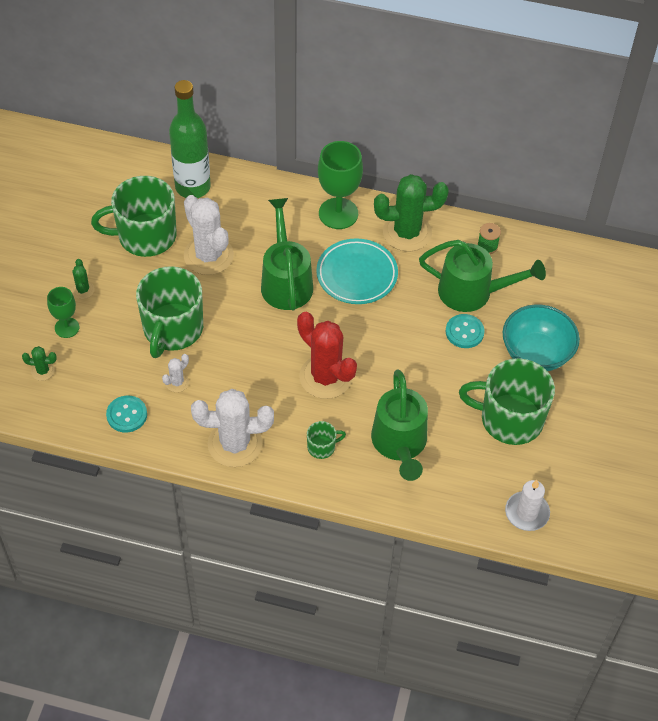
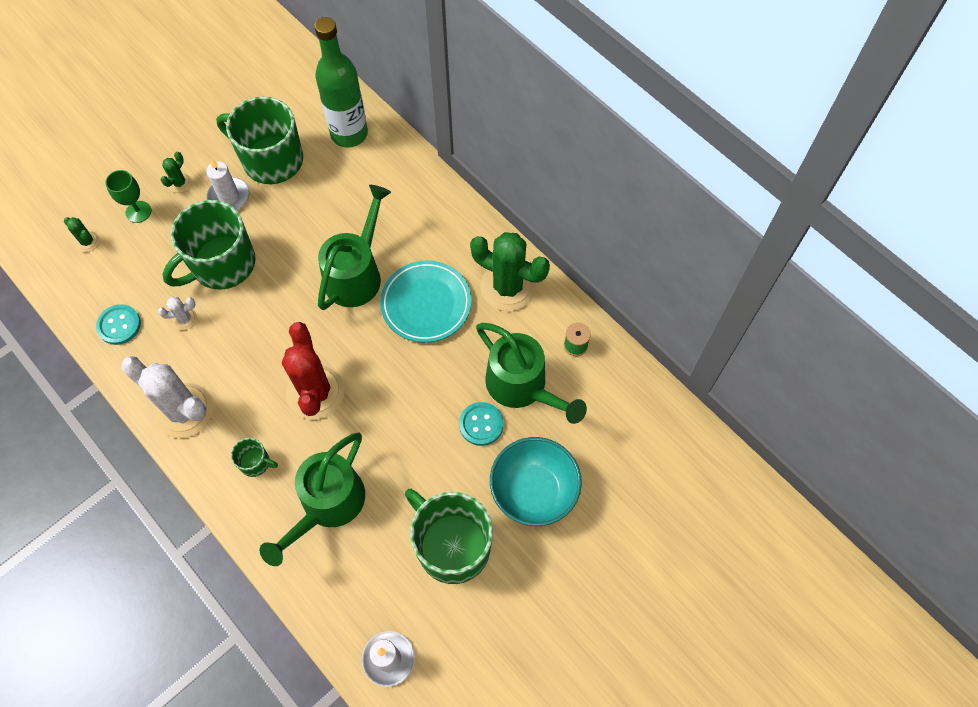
camera: 35 degrees right, 10 degrees up
(134, 279) = (229, 197): none -> white candle
(208, 255) = (309, 209): white cactus -> none
(338, 213) = (458, 231): green goblet -> none

